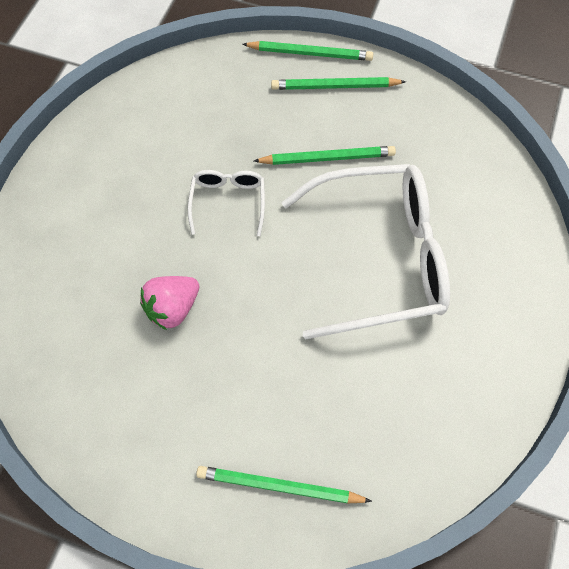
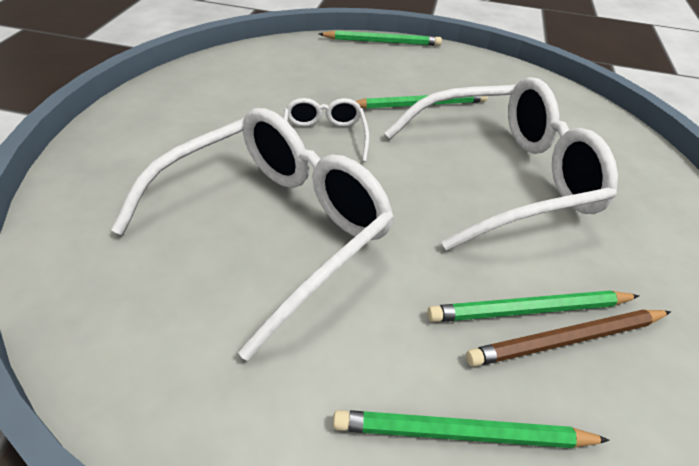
camera: 10 degrees left, 20 degrees down
(173, 308) = (272, 229): pink strawberry -> white glasses
(335, 87) = (412, 60): green pencil -> green pencil (530, 310)
(375, 425) = (567, 340): none -> brown pencil

